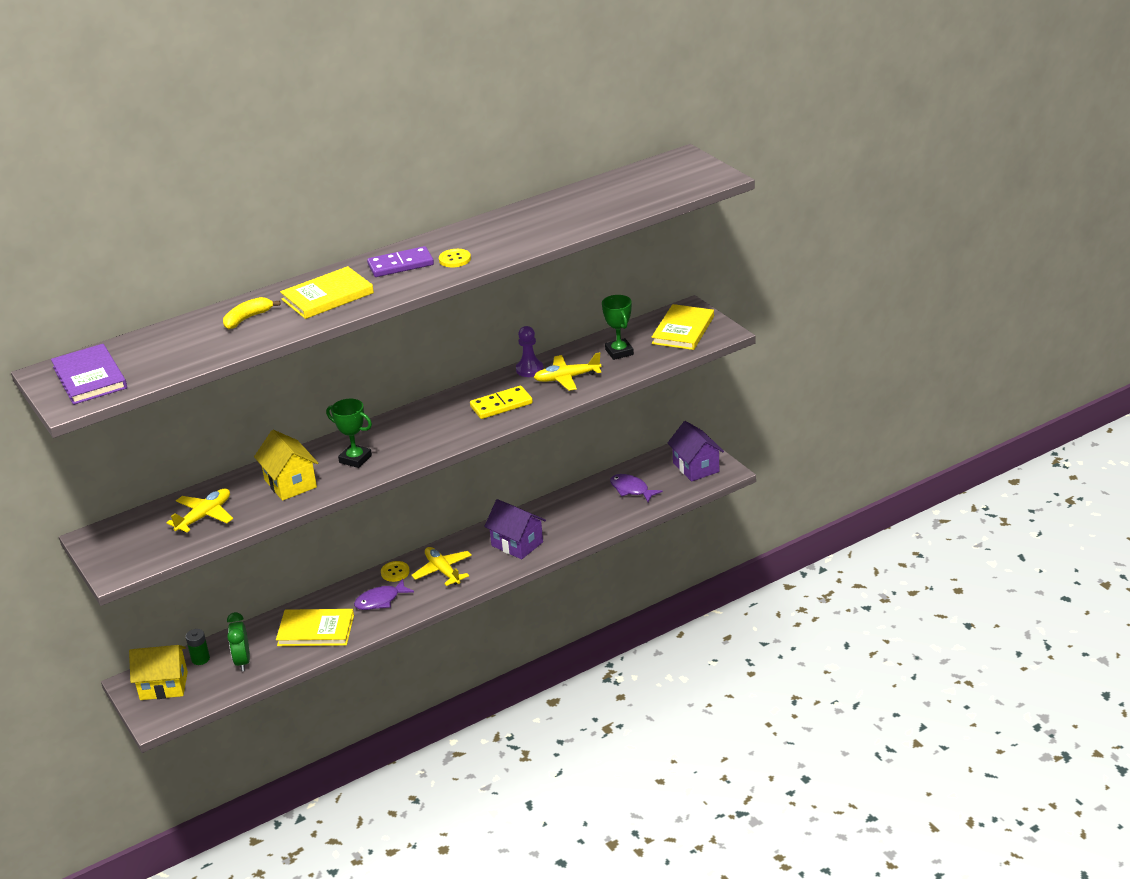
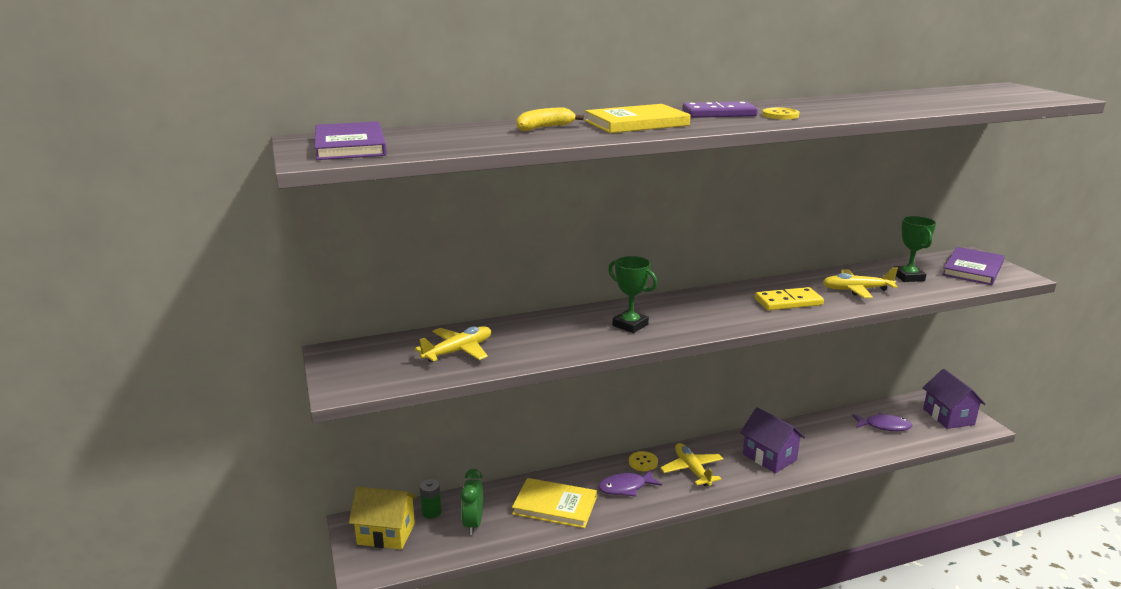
camera: 10 degrees right, 10 degrees down
(290, 483) = (557, 336): yellow house -> none
(529, 369) = (814, 278): purple pawn -> none
(631, 489) = (884, 426): purple fish -> purple fish turned 135 degrees clockwise
(683, 330) = (972, 269): yellow book -> purple book

